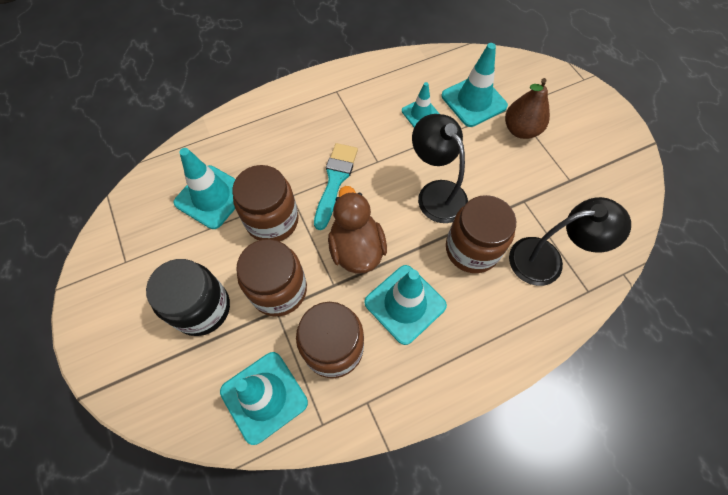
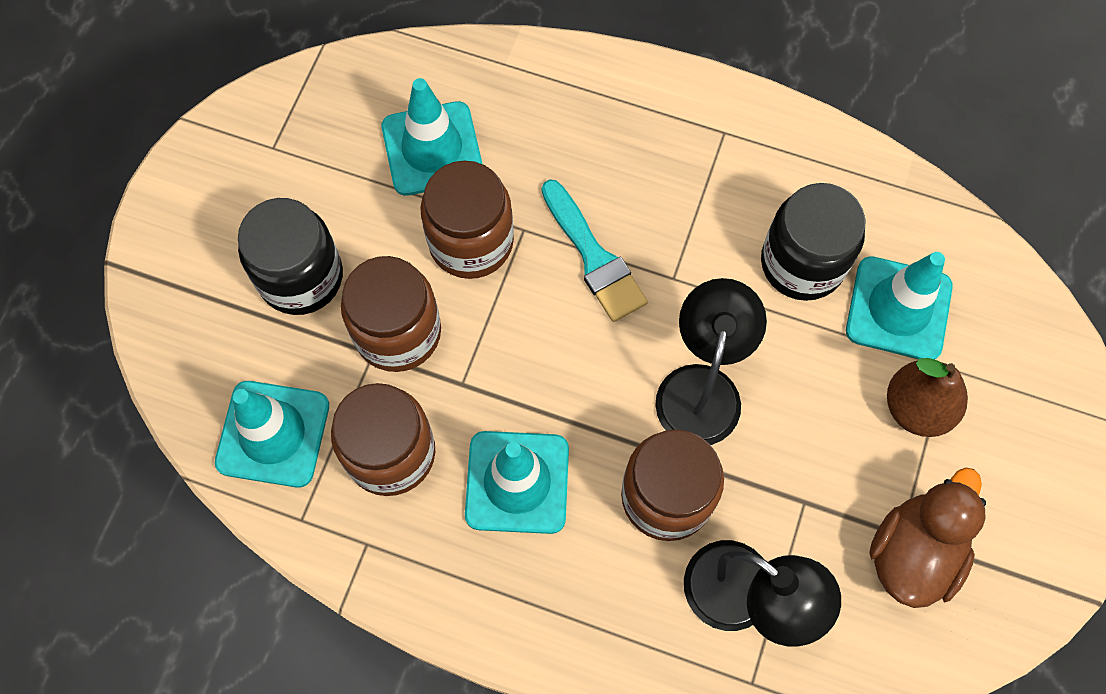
camera: 45 degrees right, 5 degrees up
(335, 181) = (594, 257): turquoise brush -> turquoise brush turned 90 degrees clockwise
(356, 249) = (530, 365): brown duck -> brown duck (913, 553)
(421, 114) = (802, 263): turquoise traffic cone -> black jar

